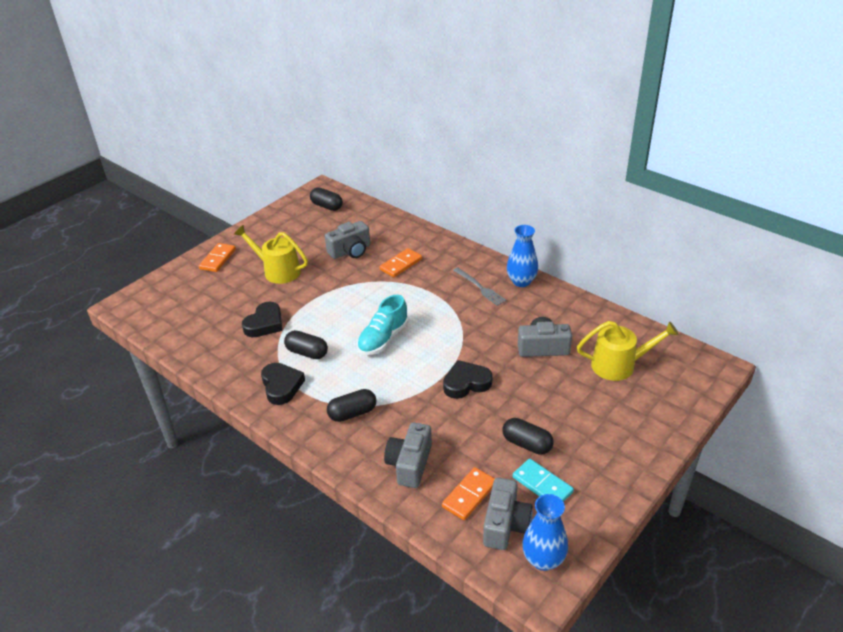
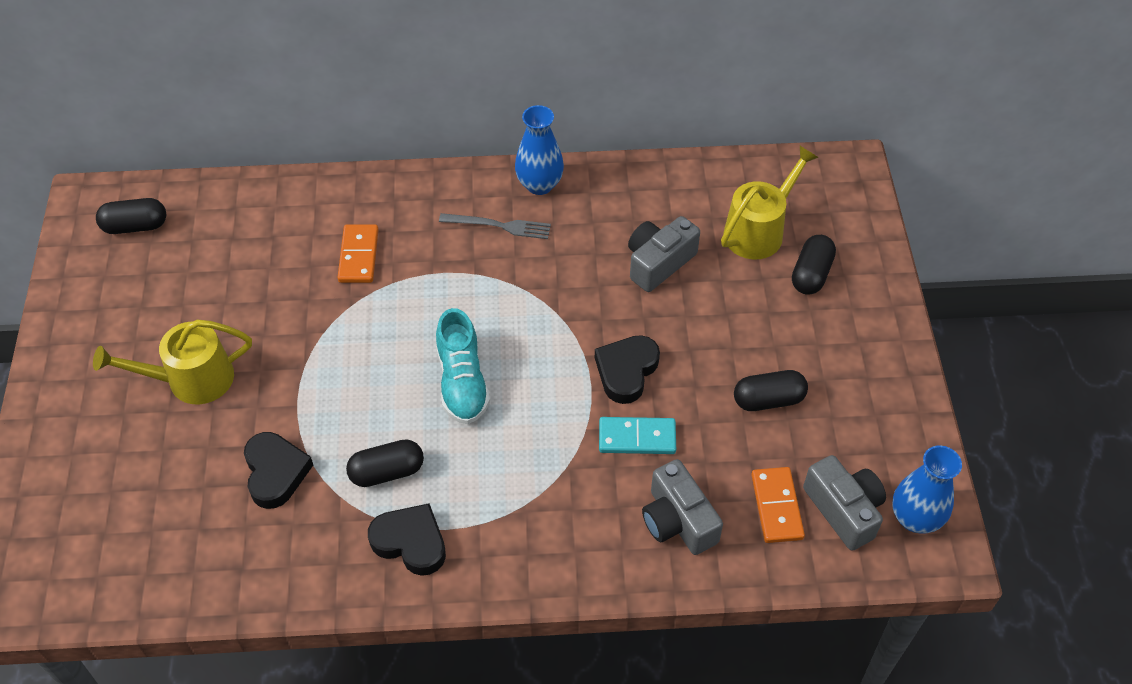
camera: 45 degrees left, 15 degrees up
(218, 259) = (69, 422): orange domino -> none
(350, 251) = (262, 279): grey camera -> none
(352, 413) = (542, 509): black capsule -> black capsule (811, 274)
(542, 485) = (831, 436): turquoise domino -> turquoise domino (637, 437)

